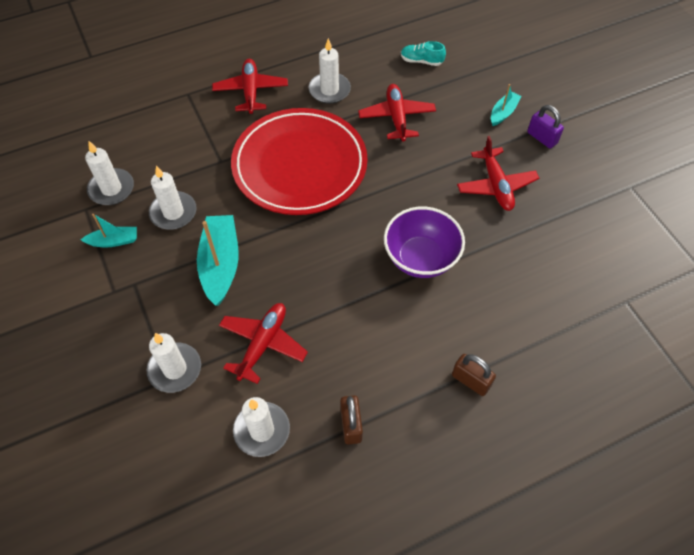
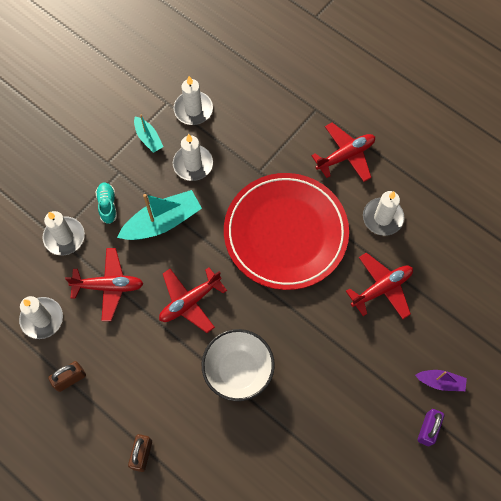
camera: 65 degrees right, 10 degrees up
(421, 61) = (465, 281): turquoise shoe -> turquoise shoe (107, 205)
(421, 258) = (238, 371): purple bowl -> white bowl
(496, 185) = (347, 406): red plane -> red plane (190, 301)
(503, 113) = (440, 382): turquoise boat -> purple boat

